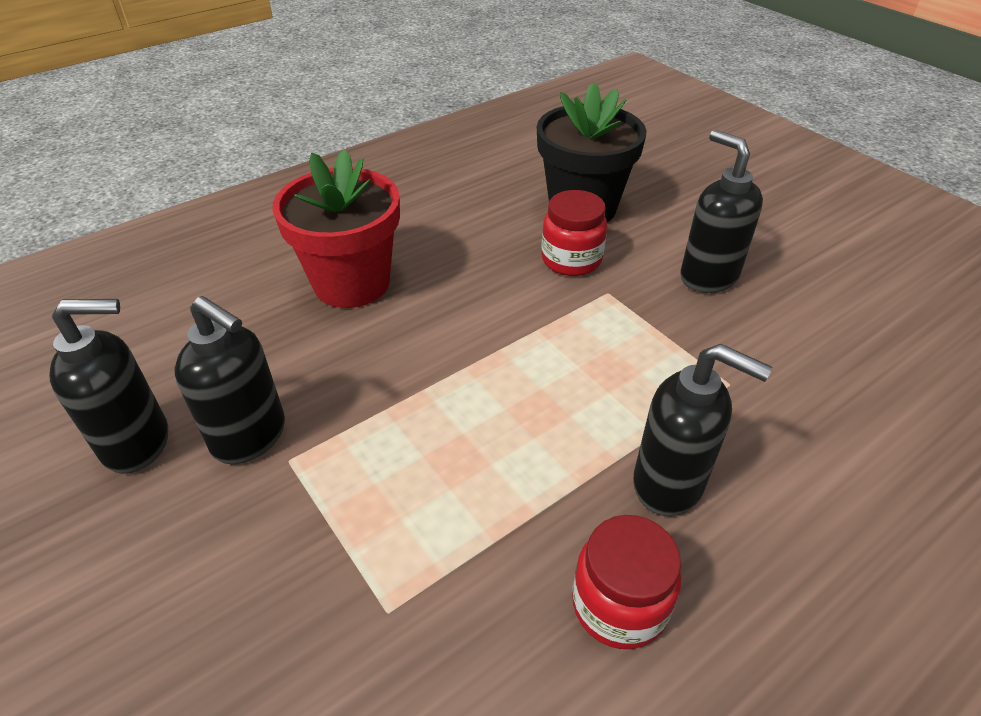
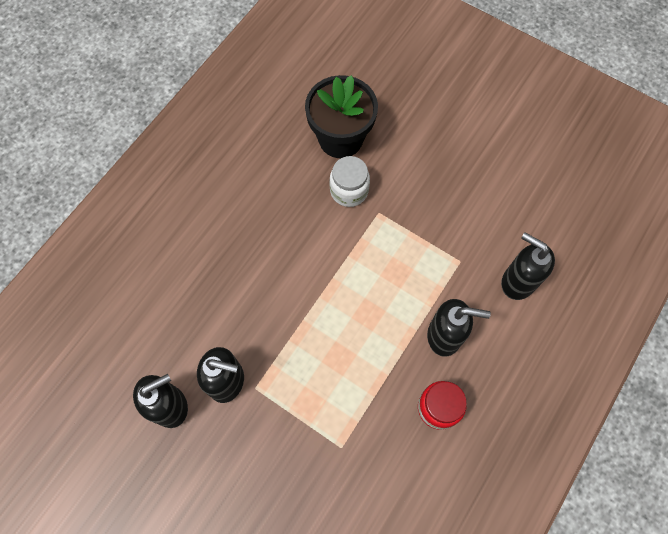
camera: 20 degrees left, 25 degrees up
(352, 283) = (225, 254): red flower pot -> none
(571, 260) = (349, 190): red jar -> white jar
(708, 277) = (432, 180): black soap dispenser -> black soap dispenser (517, 282)

